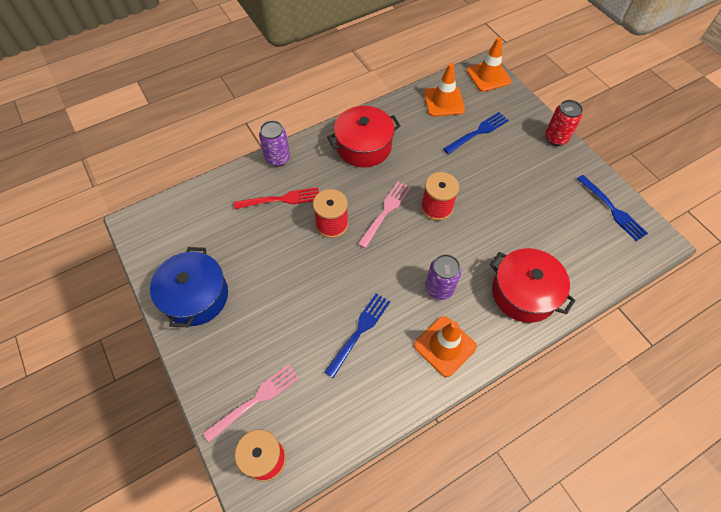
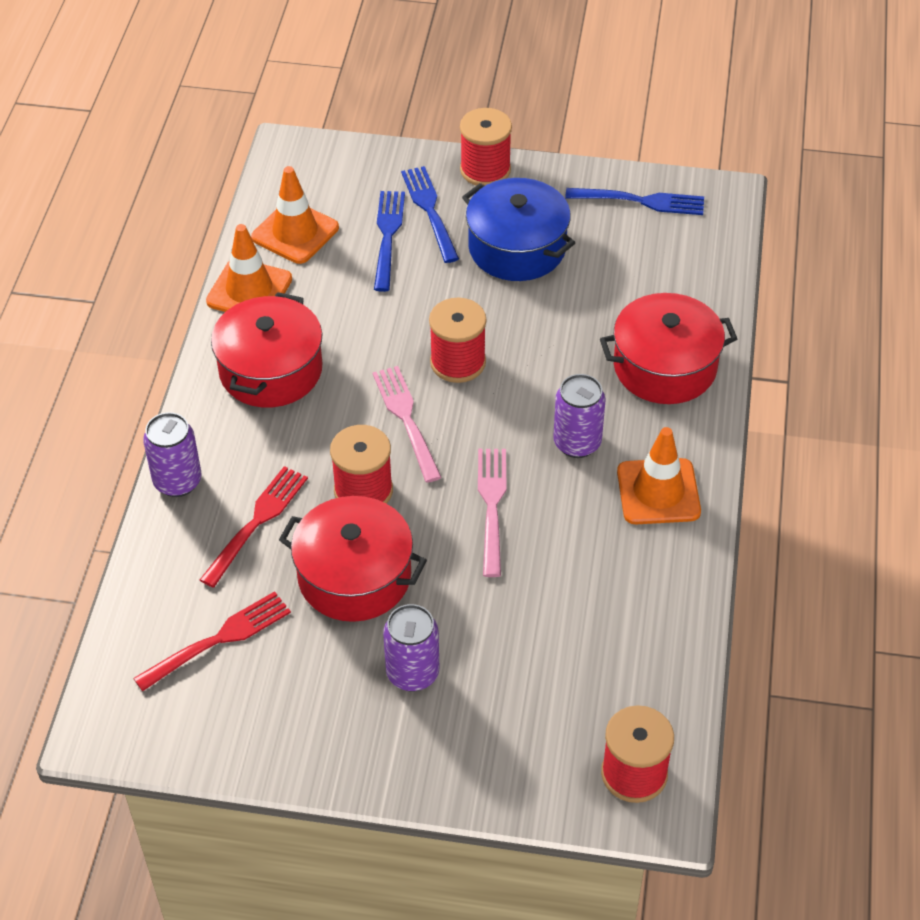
camera: 50 degrees left, 10 degrees down
(196, 296) = (316, 720): blue pot -> blue pot (517, 248)
(210, 230) = (218, 640): none -> red fork
(249, 316) = (412, 673): none -> purple can
(256, 400) = (545, 738): pink fork -> pink fork (492, 506)
(283, 255) = (354, 576): none -> red pot
(359, 331) = (555, 565): blue fork -> blue fork (430, 211)
(488, 76) = (307, 156): orange traffic cone -> orange traffic cone (249, 290)
(556, 138) = (485, 170): red can -> red spool

